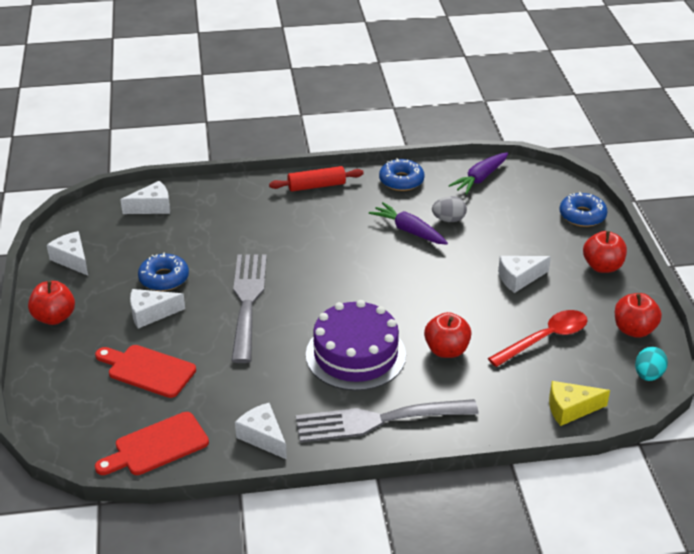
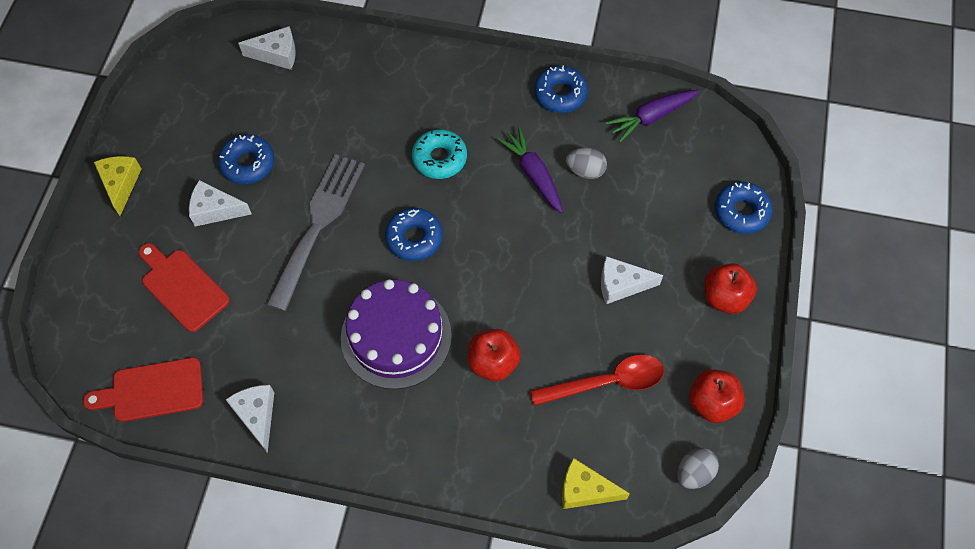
camera: 20 degrees right, 25 degrees up
(54, 317) = (121, 184): red apple -> yellow cheese
(72, 259) = (168, 107): white cheese -> none
(316, 186) = (463, 74): red rolling pin -> none
(327, 238) = (439, 158): none -> turquoise donut
(334, 291) = (414, 238): none -> blue donut
(377, 420) = (378, 434): grey fork -> none
(648, 375) = (694, 473): turquoise egg -> grey egg

